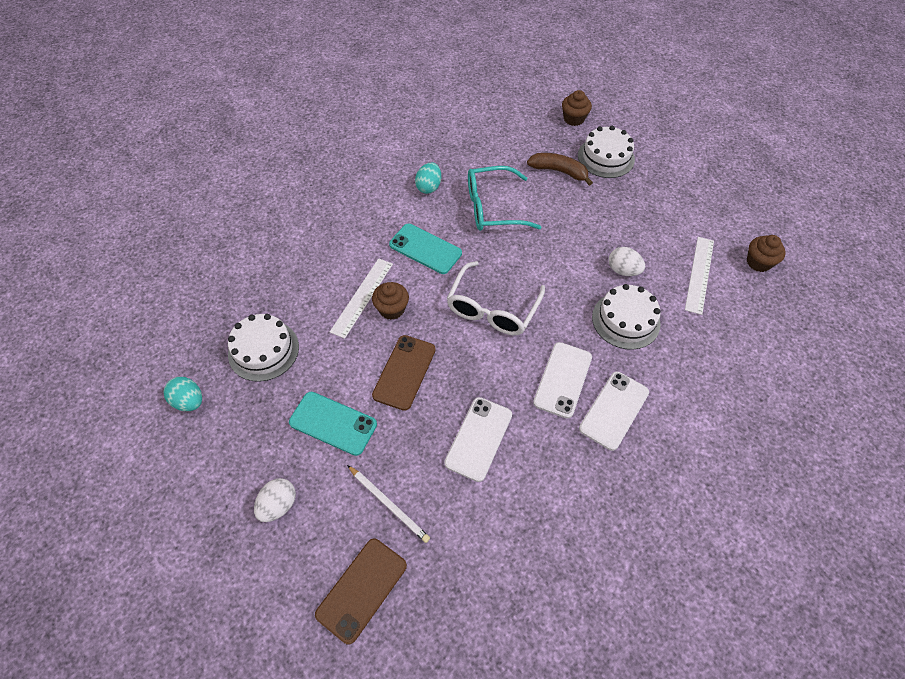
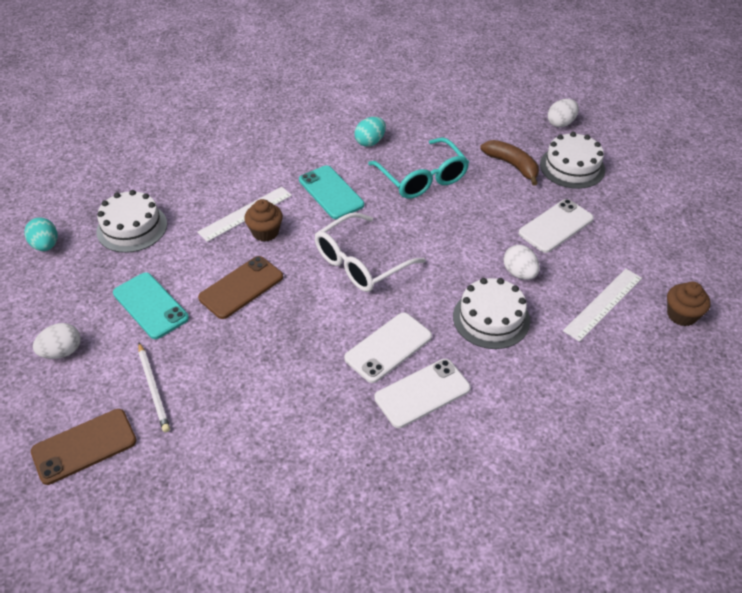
camera: 25 degrees right, 10 degrees down
(479, 438) = (271, 367): white phone -> white phone (556, 226)
(493, 208) = (422, 178): turquoise glasses -> turquoise glasses turned 135 degrees counterclockwise
(573, 119) = (561, 123): brown cupcake -> white egg

